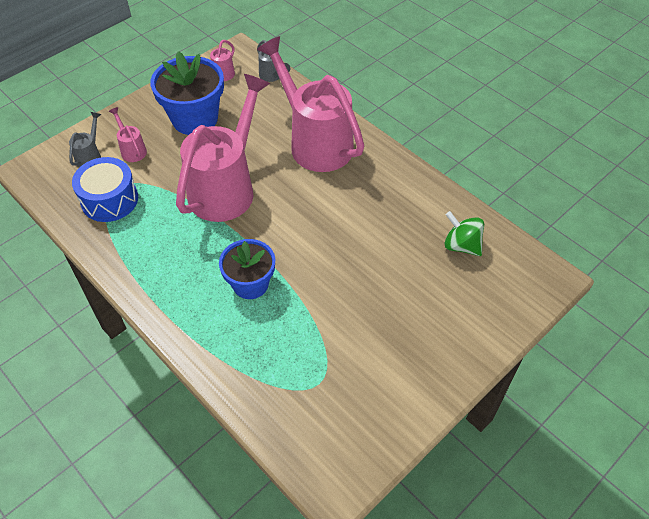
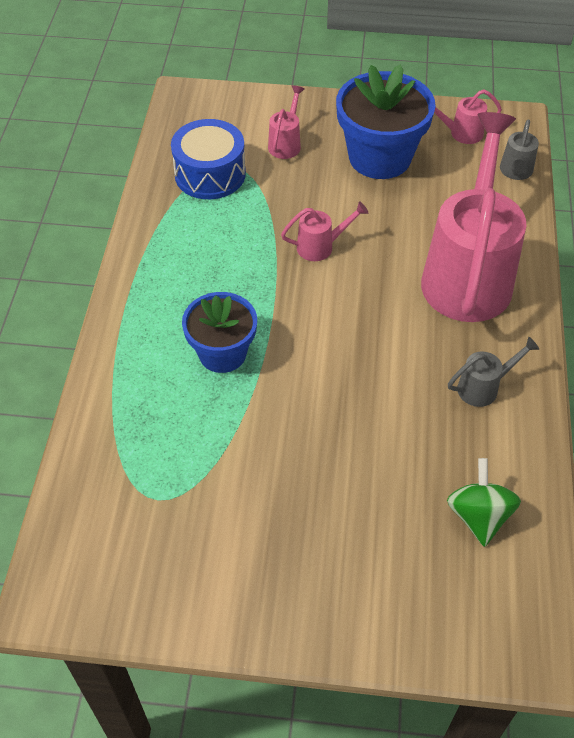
camera: 50 degrees right, 0 degrees up
(90, 156) = (245, 122): grey watering can -> grey watering can (483, 387)
(226, 188) = (320, 246): pink watering can -> pink watering can, size x0.40

